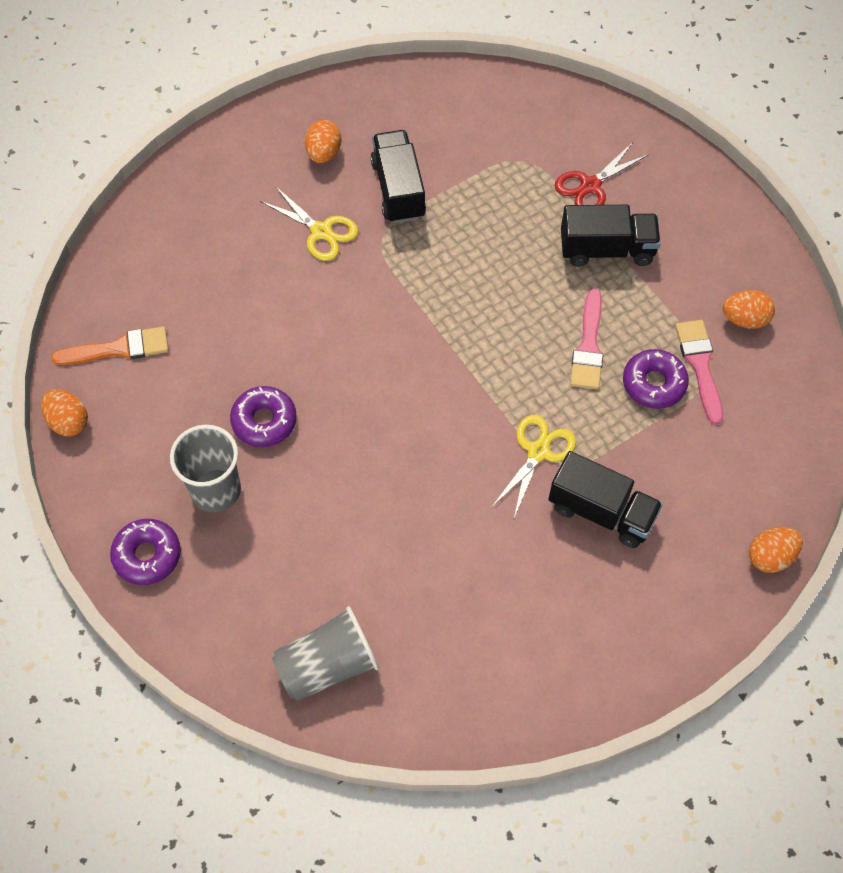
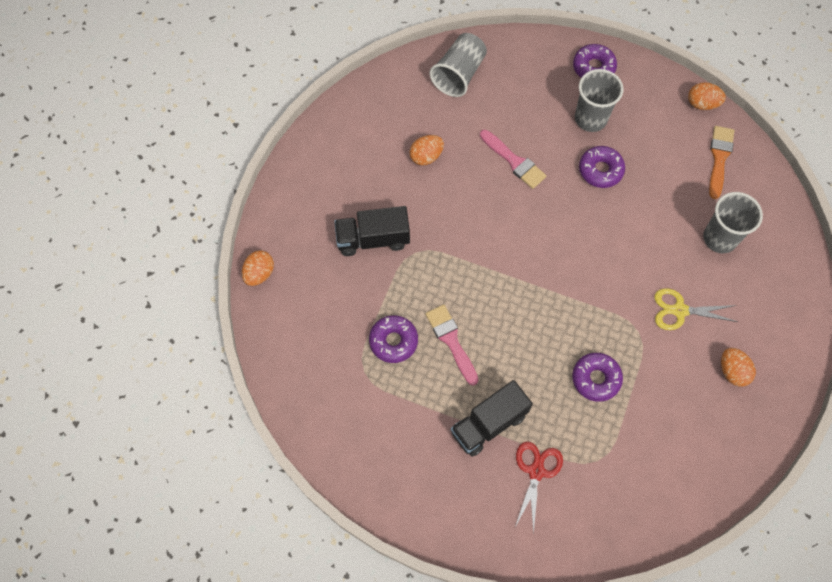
camera: 145 degrees right, 5 degrees up
(118, 349) = (719, 158): orange brush -> orange brush turned 150 degrees clockwise
(208, 270) = (720, 238): none -> grey cup
(398, 189) = (660, 376): black truck -> none
(464, 224) = (596, 379): none -> purple donut
(538, 452) = (433, 251): yellow scissors -> none
(700, 365) = (372, 374): pink brush -> pink brush (514, 161)
(745, 319) = (363, 429): orange egg -> orange egg (426, 156)

